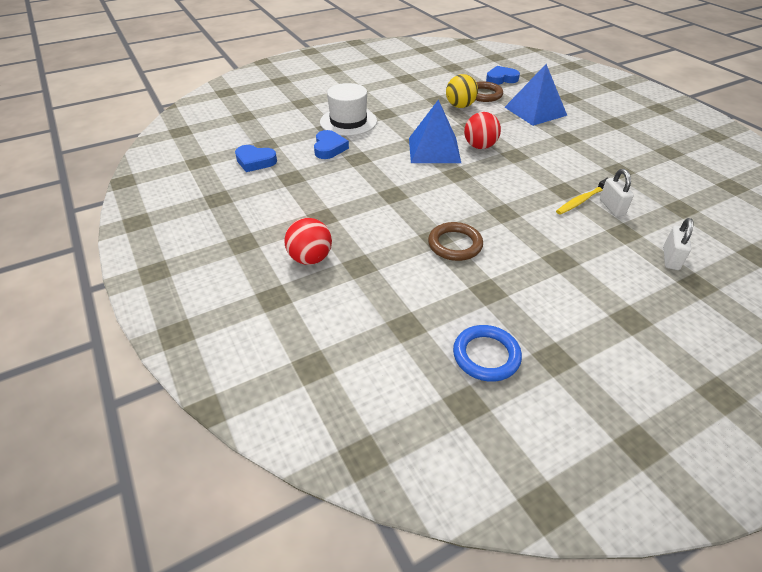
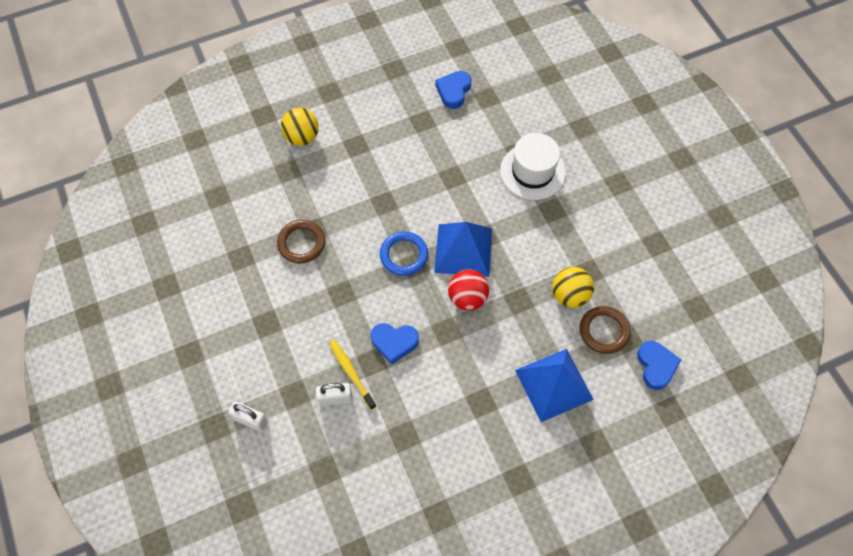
camera: 95 degrees right, 20 degrees up
(310, 258) = (302, 137): red ball -> yellow ball
(329, 148) = (474, 152): blue heart -> blue heart (394, 342)
(486, 356) = (178, 242): blue ring -> blue ring (404, 255)

